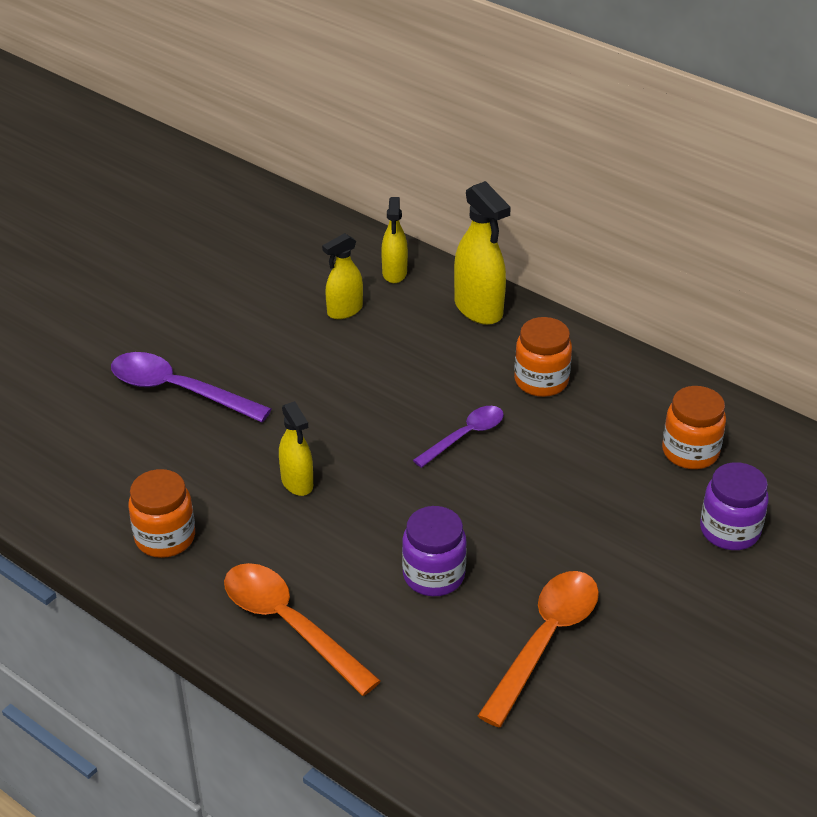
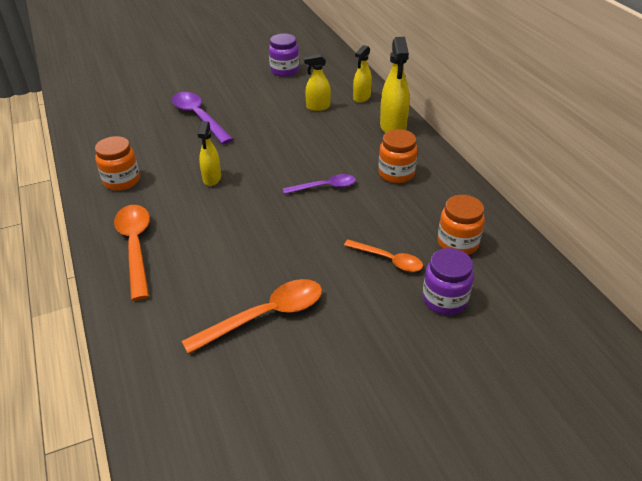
camera: 30 degrees right, 0 degrees up
(433, 575) = (236, 252): purple jar -> purple jar (284, 71)
(629, 507) = (389, 260): none -> orange spoon

